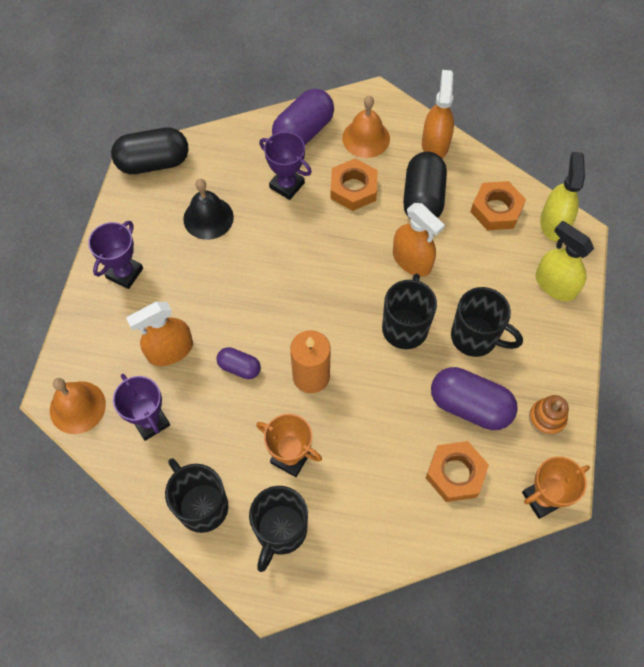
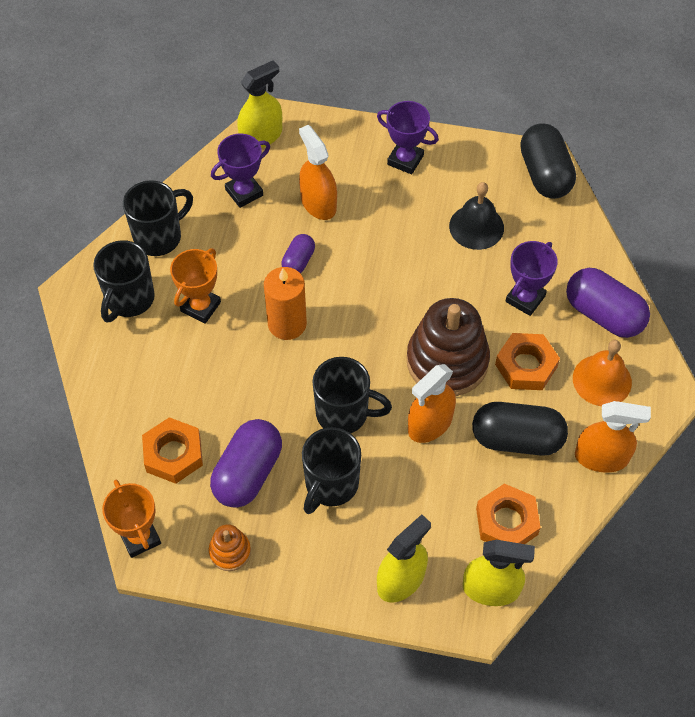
camera: 90 degrees right, 5 degrees down
(77, 407) = (261, 136): orange bell -> yellow spray bottle
(280, 531) = (129, 299): black mug -> black mug turned 90 degrees counterclockwise
(350, 246) = (447, 361): none -> brown stacking toy

